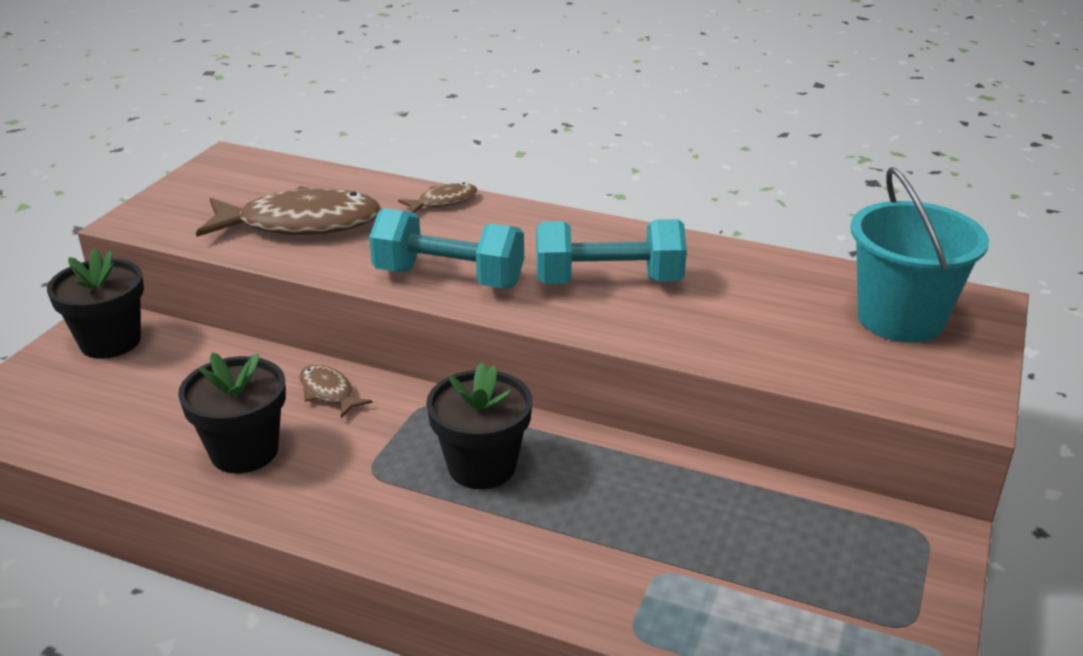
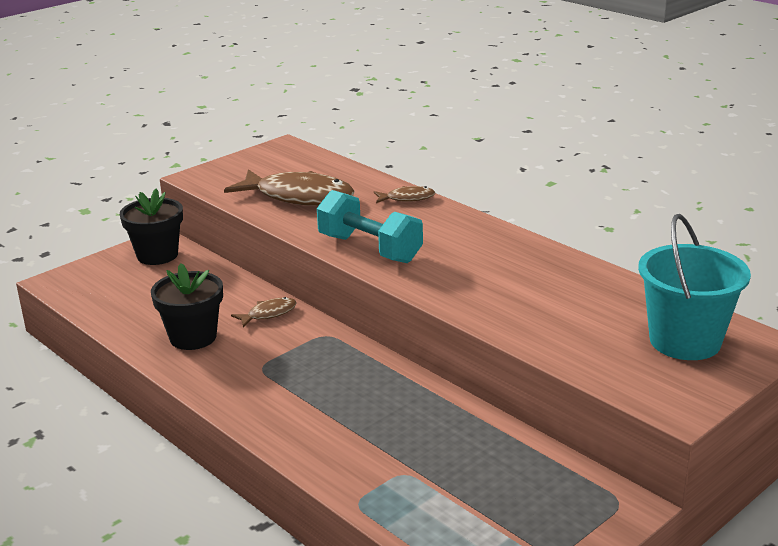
camera: 25 degrees right, 5 degrees down
(328, 392) = (268, 314): brown fish -> brown fish turned 75 degrees clockwise
(482, 466) = (334, 381): black flower pot -> none
(608, 281) = (480, 272): turquoise dumbbell -> none

